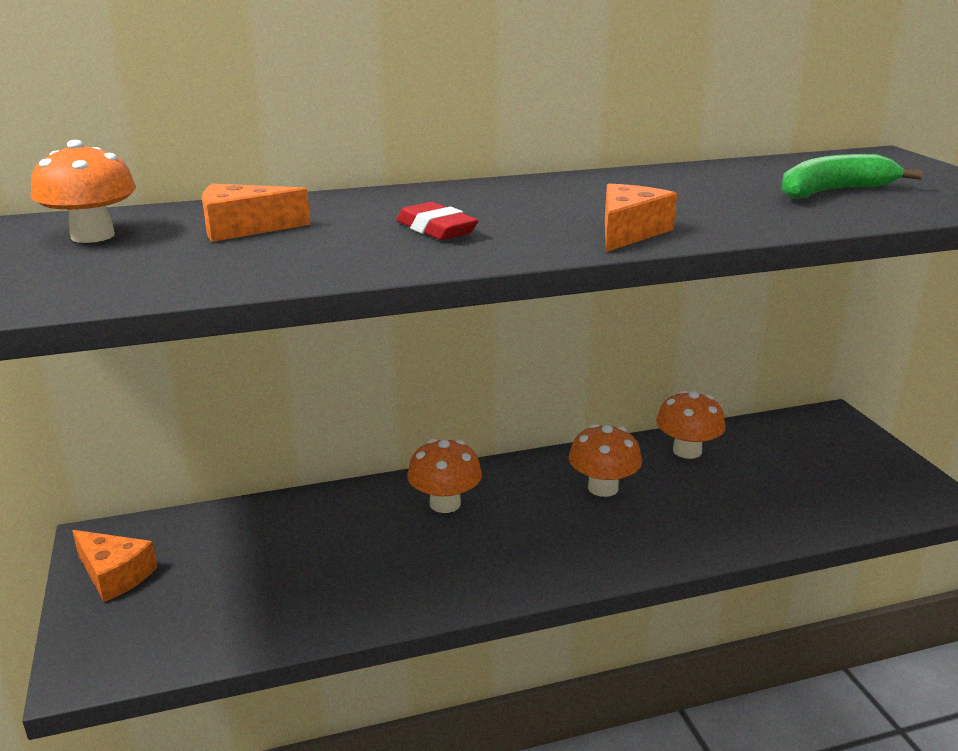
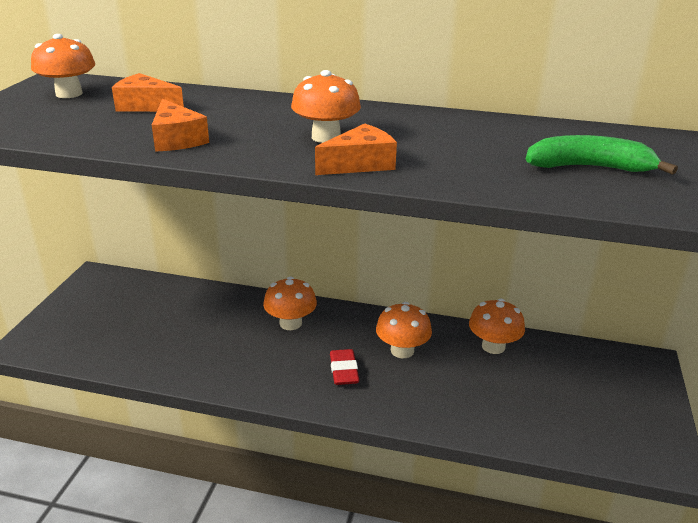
camera: 30 degrees right, 5 degrees up
(114, 575) = (83, 299): orange cheese -> orange cheese (176, 139)
(436, 229) = (245, 132): red eraser -> red eraser (344, 371)
(539, 216) = (326, 137): none -> orange mushroom

